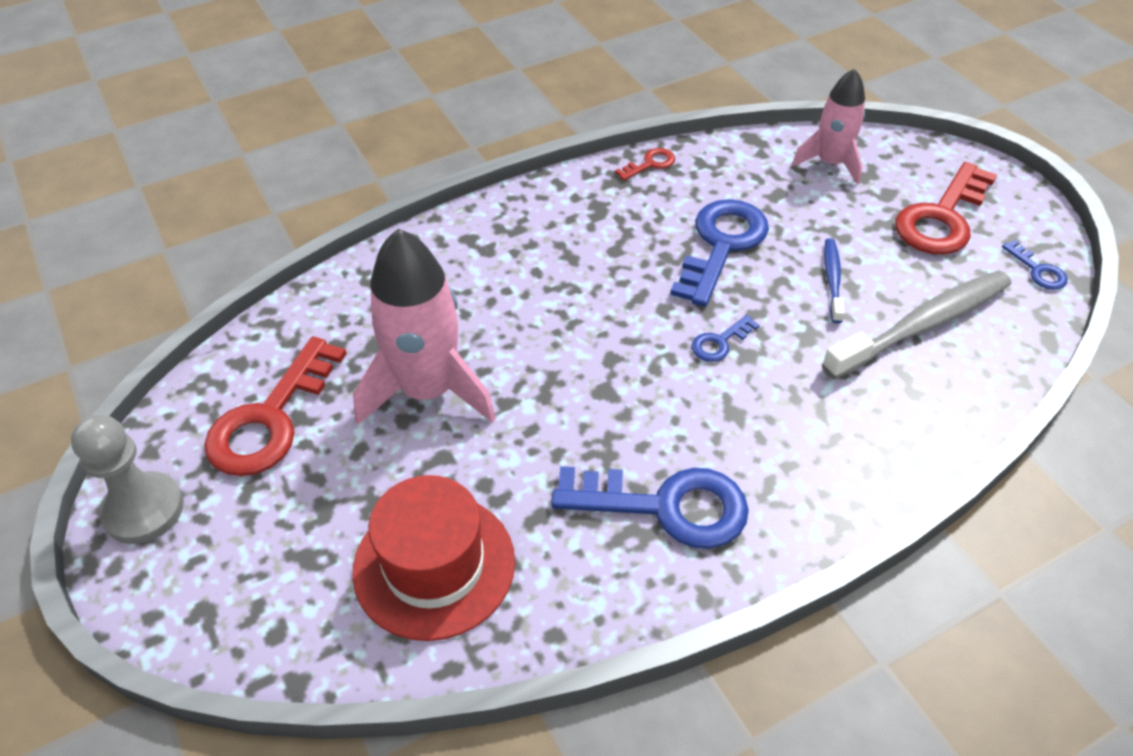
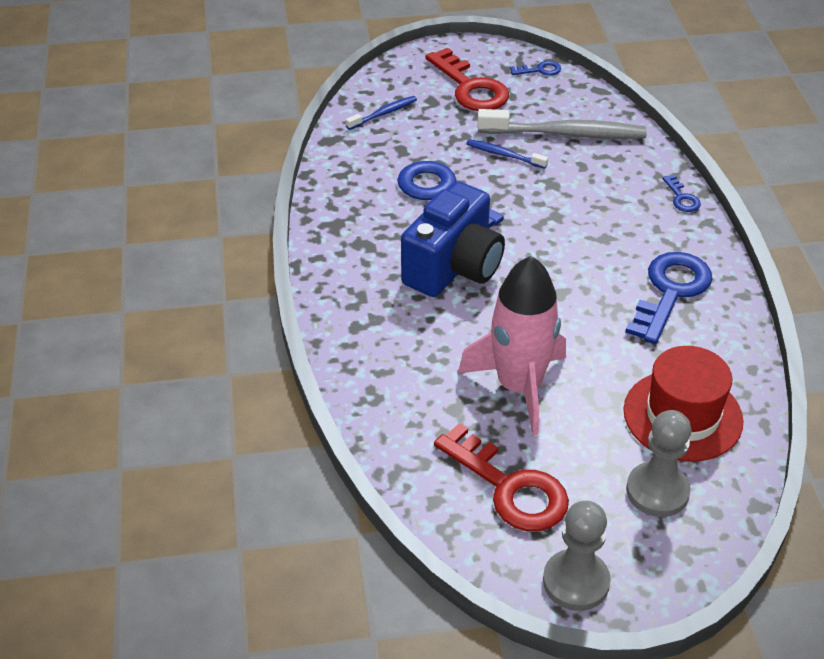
camera: 70 degrees left, 5 degrees down
(296, 562) = (657, 491): none -> grey pawn
(599, 287) = (454, 268): none -> blue camera
(650, 164) = (325, 201): red key -> none
(720, 342) = (538, 225): blue key -> blue key (682, 198)
(830, 163) = (383, 114): pink rocket -> blue toothbrush
(921, 325) = (565, 133): grey toothbrush -> grey toothbrush turned 105 degrees clockwise

